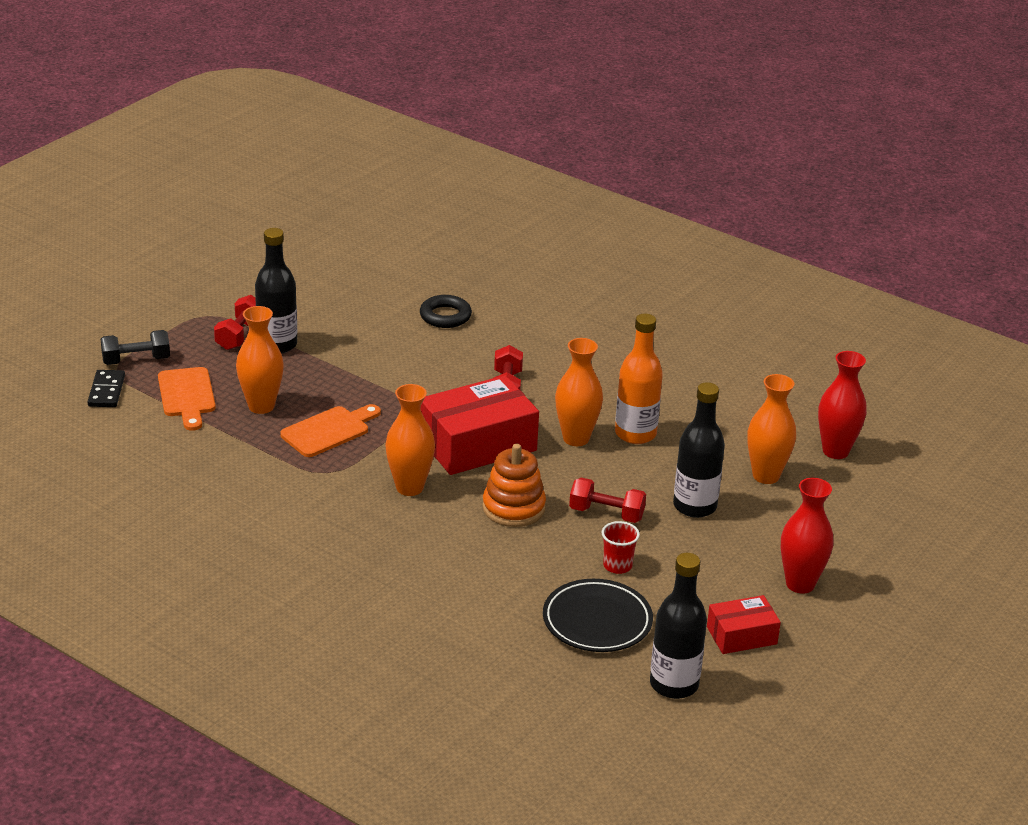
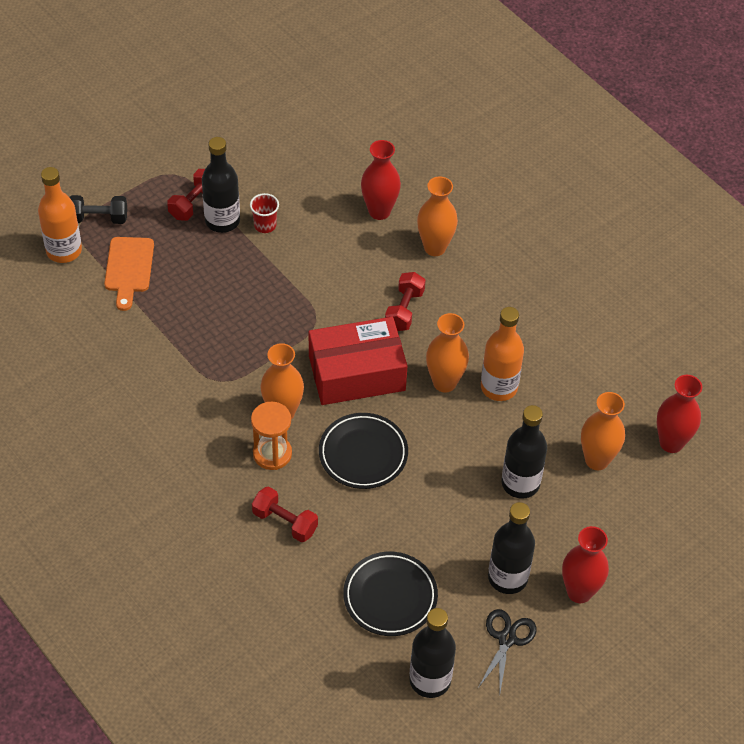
camera: 15 degrees right, 20 degrees up
(106, 391) = (64, 251): black domino -> orange bottle
(261, 406) = (187, 293): orange vase -> orange vase (435, 247)
(329, 431) = (235, 332): orange cutting board -> none
(412, 523) = (272, 454): none -> orange hourglass
(445, 316) = (379, 211): black ring -> red vase
(513, 508) = (363, 454): orange stacking toy -> black plate
(606, 514) = (440, 476): red dumbbell -> red dumbbell (285, 522)
(617, 566) = (429, 538): red cup -> red cup (265, 225)
(718, 584) = (507, 577): none -> black bottle
(741, 635) = (507, 639): red box -> black scissors

